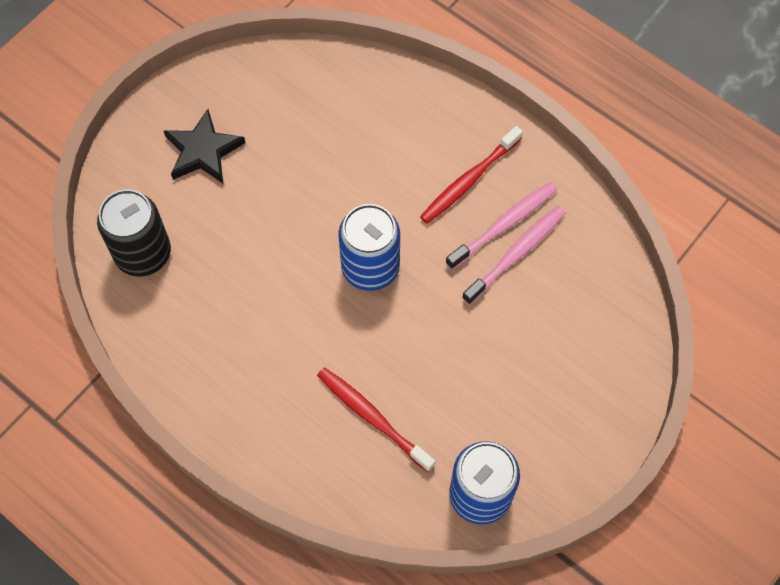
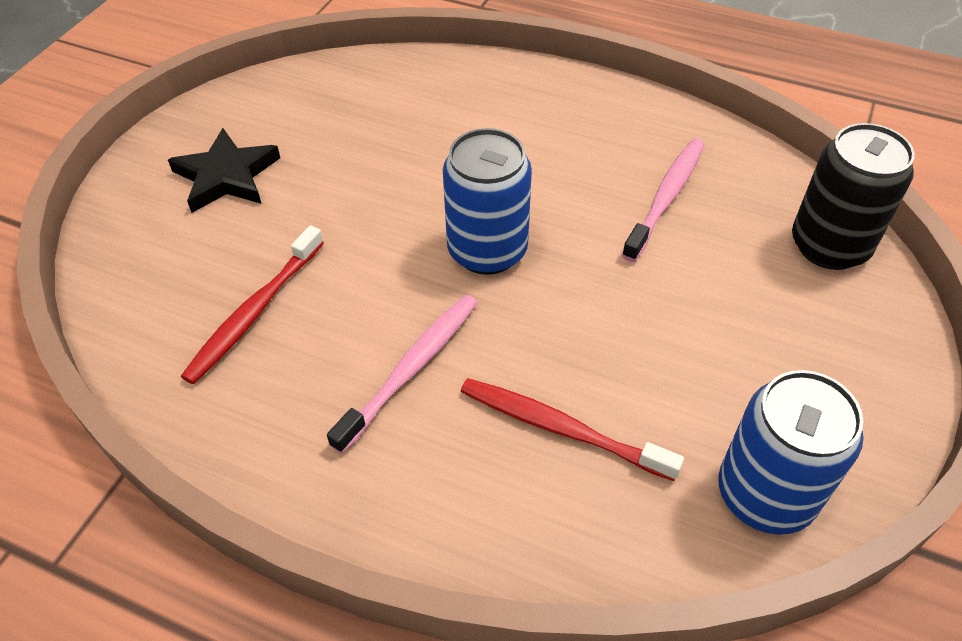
camera: 15 degrees left, 15 degrees down
(143, 254) = (165, 302): black can -> black can (829, 246)
(468, 180) = (573, 139): red toothbrush -> red toothbrush (254, 312)
(504, 224) = (637, 172): pink toothbrush -> pink toothbrush (411, 369)

